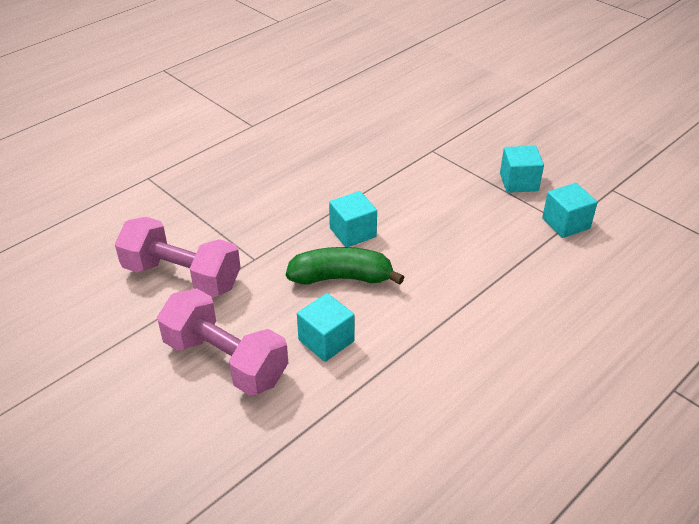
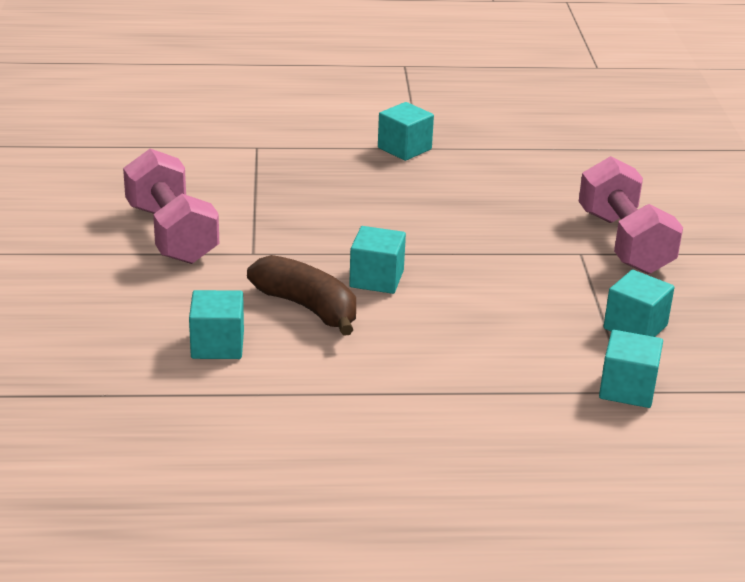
camera: 40 degrees right, 10 degrees down
(225, 360) = (114, 311): pink dumbbell -> pink dumbbell (624, 242)
(245, 130) = (404, 148): none -> turquoise cube
(341, 278) = (307, 307): green banana -> brown banana

